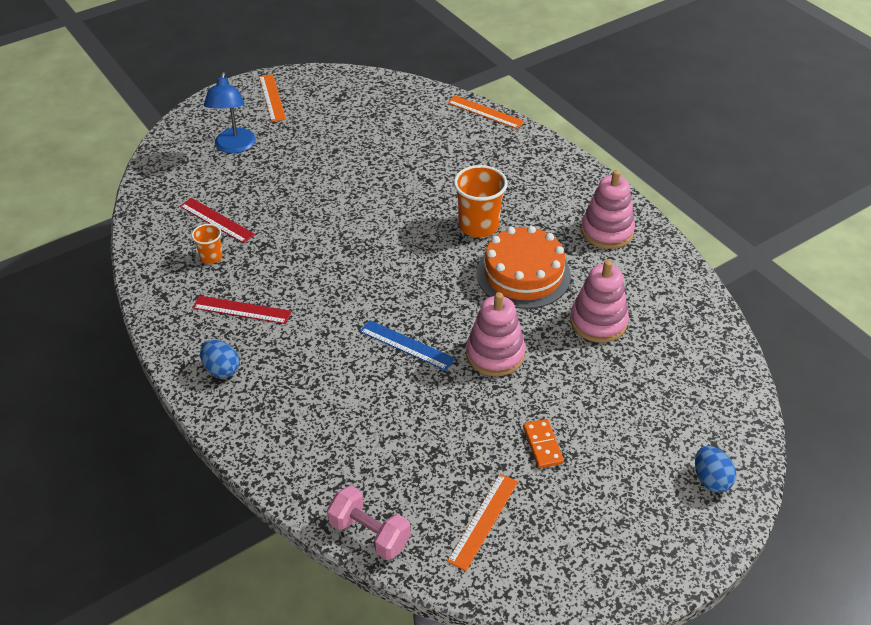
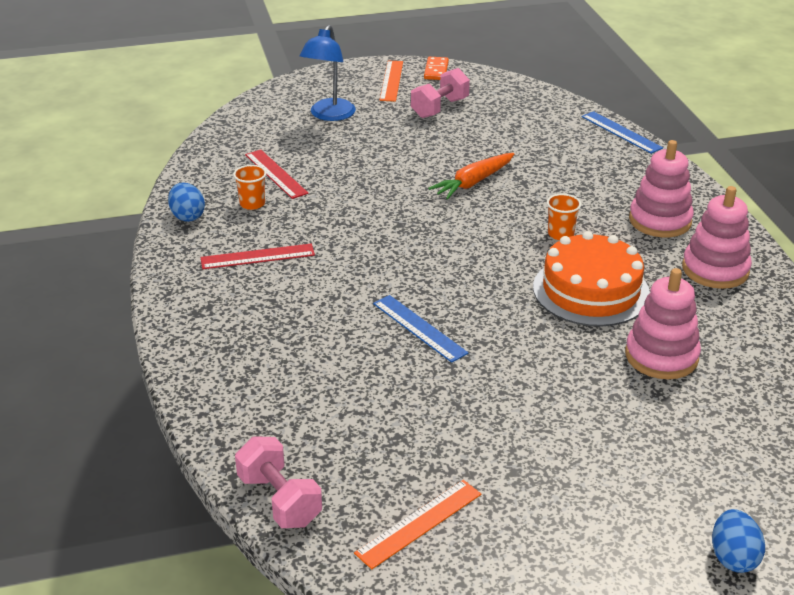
camera: 20 degrees right, 10 degrees down
(221, 369) = (206, 305): blue egg -> blue egg (187, 216)
(242, 310) = (257, 256): red ruler -> red ruler turned 45 degrees counterclockwise
(326, 119) = (440, 108): none -> pink dumbbell
(388, 191) = (473, 182): none -> orange carrot
(478, 226) = (560, 234): orange cup -> orange cup, size x0.54
(485, 112) = (621, 132): orange ruler -> blue ruler
(495, 354) = (518, 360): pink stacking toy -> pink stacking toy (660, 221)
(542, 445) = (530, 464): orange domino -> orange domino (436, 70)

